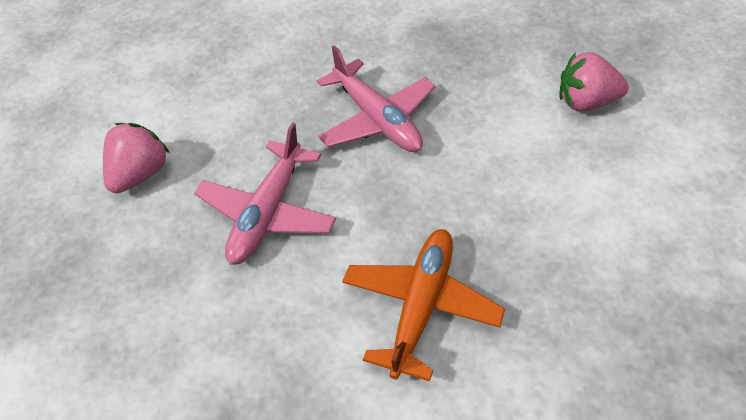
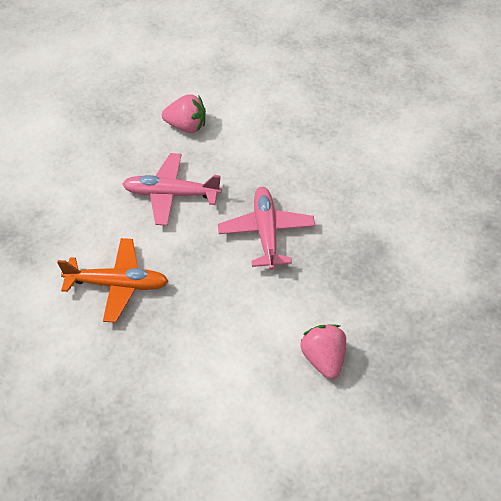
camera: 75 degrees right, 0 degrees up
(377, 119) = (266, 232): pink plane -> pink plane turned 135 degrees clockwise

